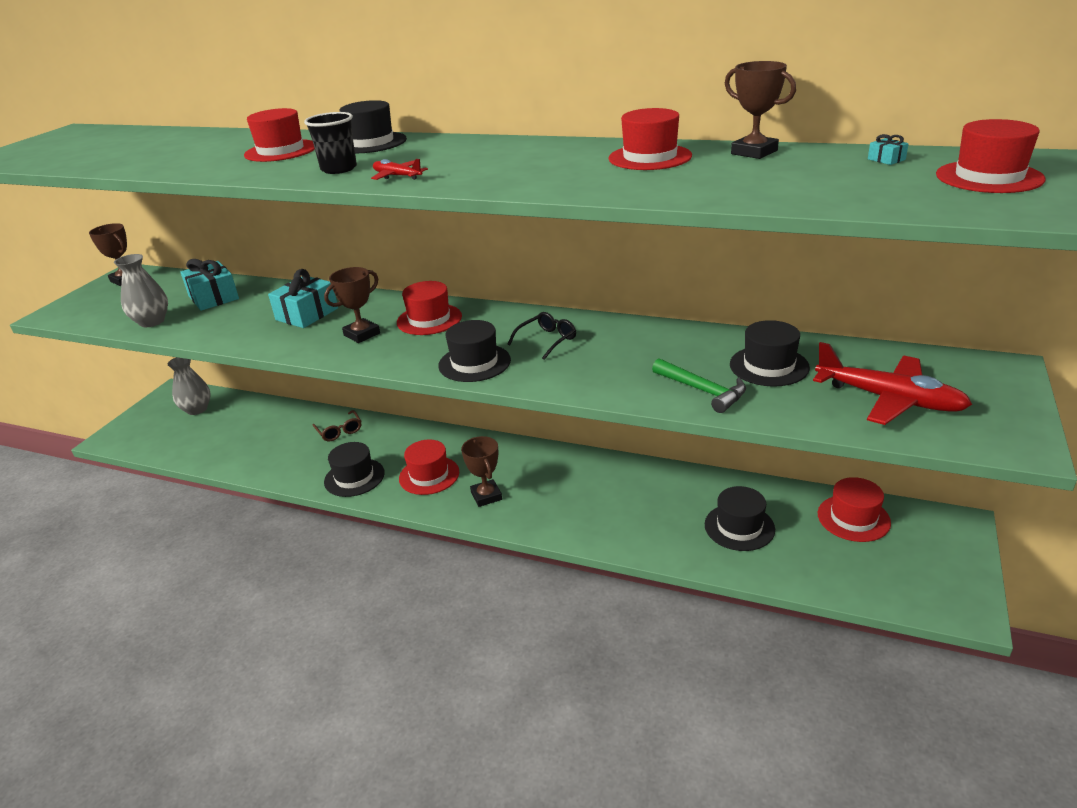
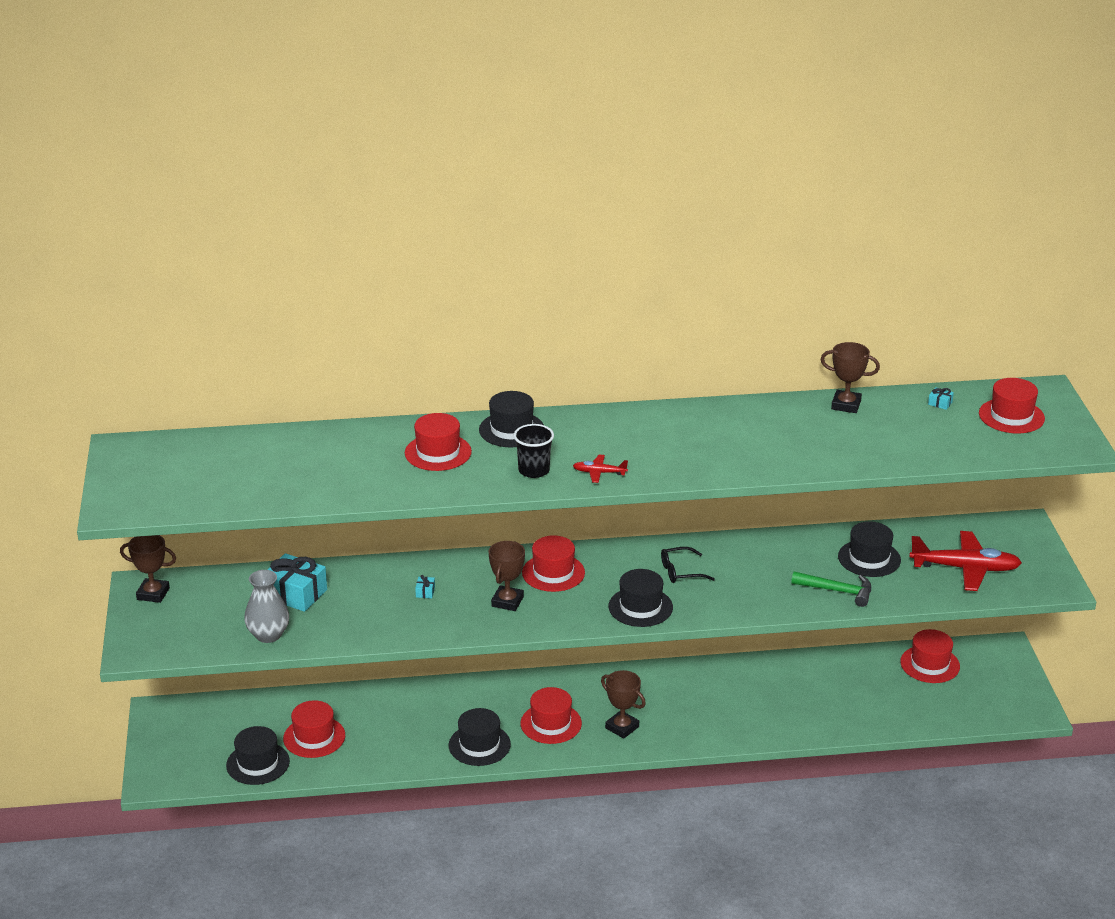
camera: 30 degrees left, 0 degrees up
(197, 409) = (217, 723): grey vase -> none
(307, 314) = (425, 592): turquoise gift -> turquoise gift, size x0.40
(339, 431) = (413, 705): brown glasses -> none
(547, 340) = (680, 572): black glasses -> black glasses turned 120 degrees counterclockwise
(650, 157) = (775, 421): red hat -> red hat (314, 737)
(739, 527) = (850, 695): black hat -> black hat (258, 763)

